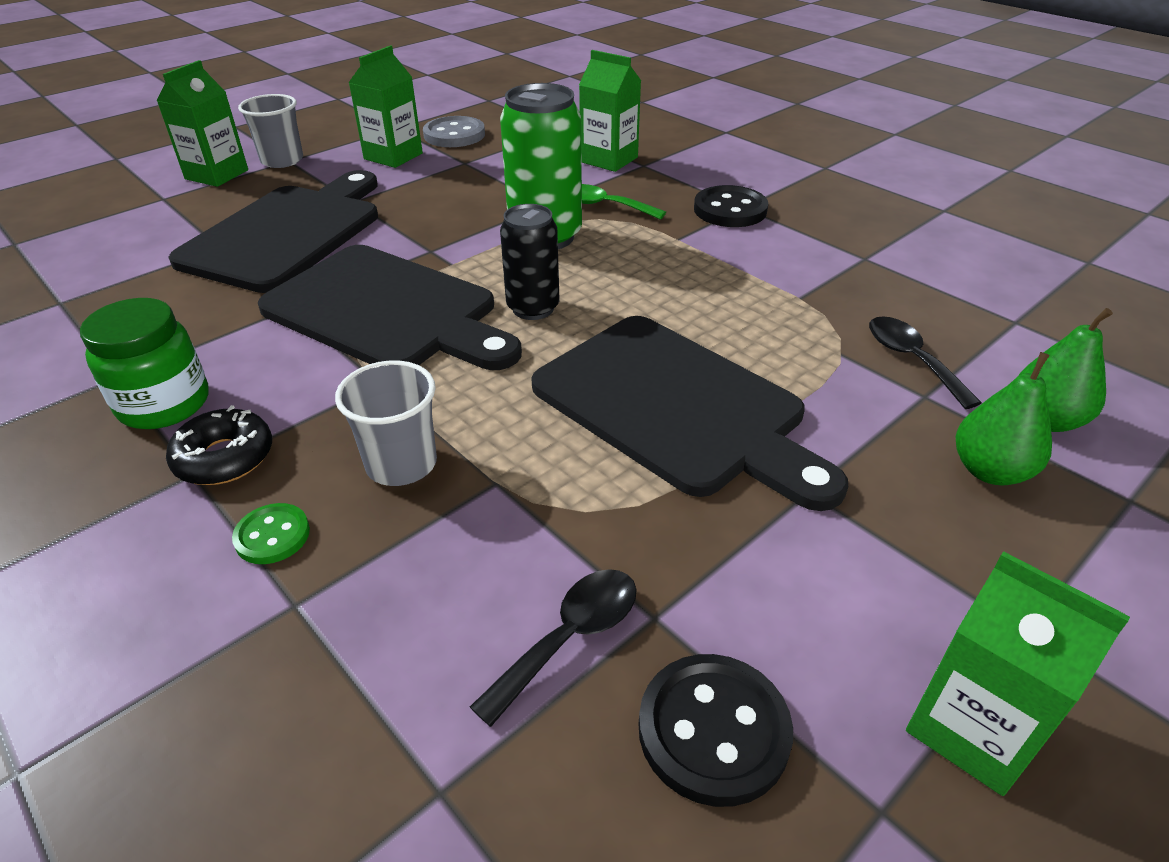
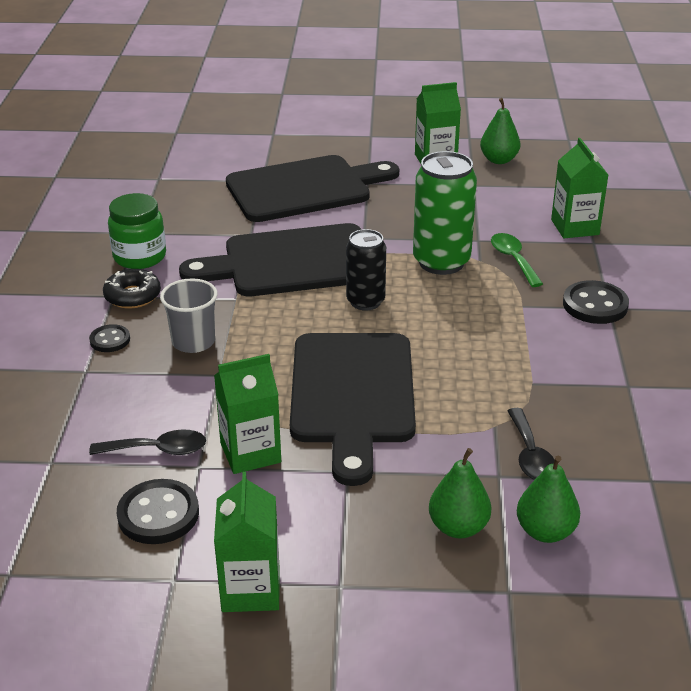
camera: 45 degrees right, 5 degrees down
(217, 174) = (319, 129): green carton -> green carton (250, 453)
(272, 536) = (110, 340): green button -> black button
(282, 160) = (366, 134): grey cup -> none
(387, 311) = (291, 262): black cutting board -> black cutting board turned 90 degrees clockwise
(454, 135) = (499, 160): grey button -> green pear
(911, 360) = (530, 455): black spoon -> black spoon turned 150 degrees clockwise

